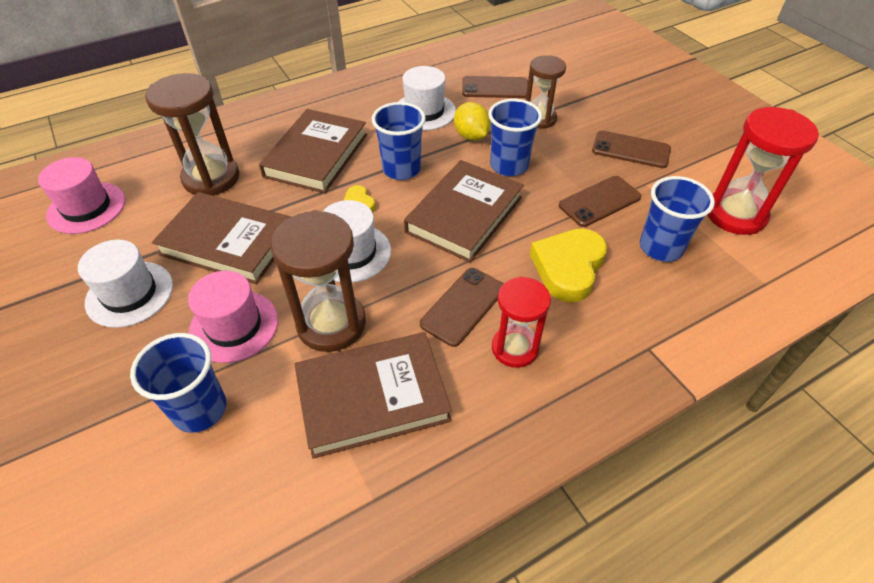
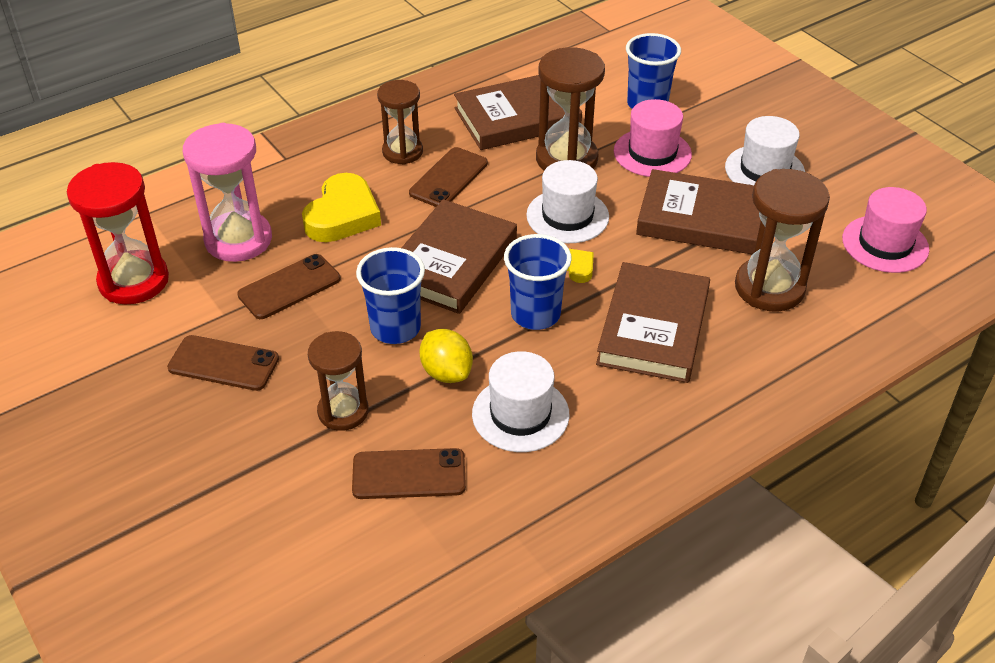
camera: 175 degrees right, 5 degrees down
(515, 348) = (402, 152): red hourglass -> brown hourglass
(660, 247) = (238, 240): blue cup -> pink hourglass

